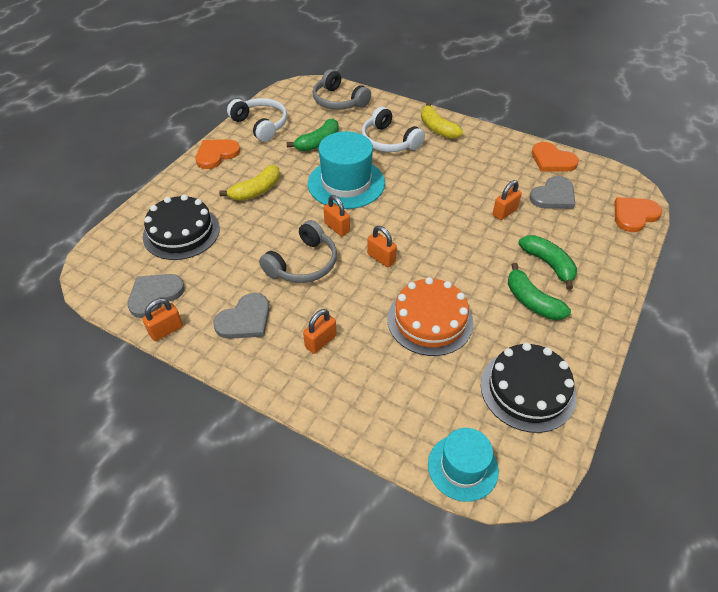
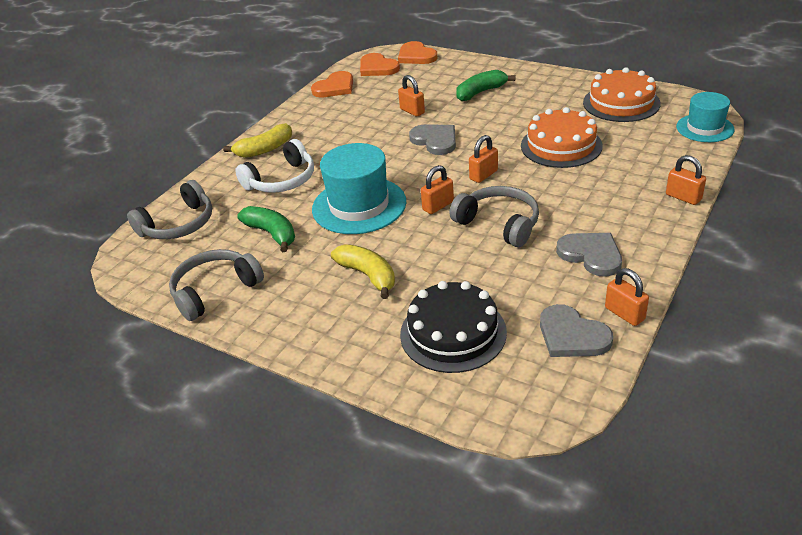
camera: 85 degrees left, 10 degrees down
(216, 154) = (280, 327): orange heart -> orange heart (377, 68)
(261, 125) = (215, 291): white headphones -> grey headphones
(320, 341) = (605, 203): orange padlock -> orange padlock (683, 197)
(527, 390) = (621, 103): black cake -> orange cake
(531, 301) = (526, 100): green banana -> none
(553, 196) = (389, 88): grey heart -> grey heart (435, 141)

